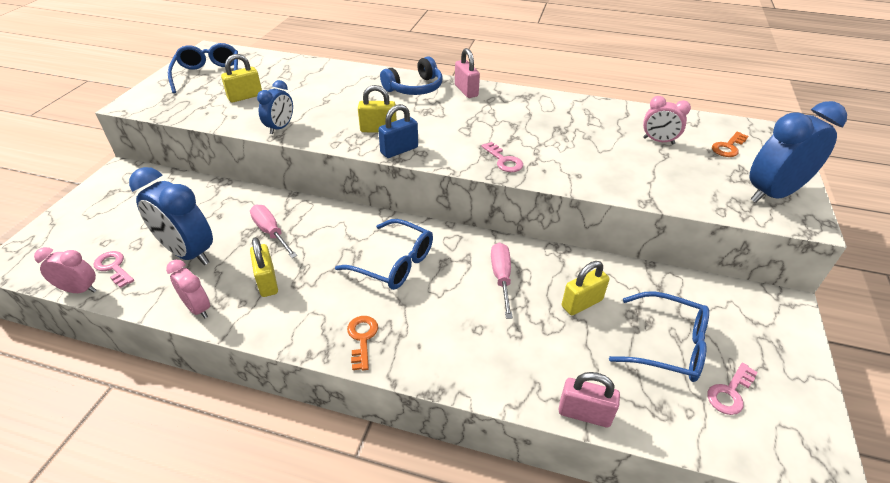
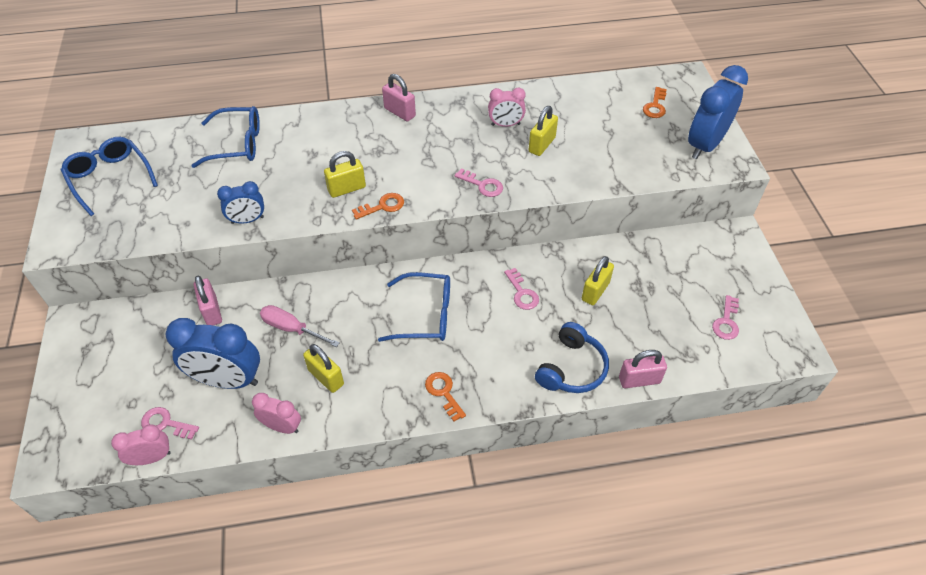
camera: 25 degrees left, 10 degrees up
(221, 197) = (212, 311): none -> pink padlock
(245, 97) = (177, 194): yellow padlock -> yellow padlock (542, 145)
(280, 128) = (247, 220): blue clock -> blue clock turned 75 degrees clockwise
(399, 150) = (383, 206): blue padlock -> orange key
(415, 88) = (347, 125): blue headphones -> blue headphones (572, 368)
(501, 277) = (522, 293): pink screwdriver -> pink key
(658, 141) = (598, 118): pink clock -> pink clock (505, 125)
(666, 345) = (671, 302): blue glasses -> blue glasses (236, 144)

